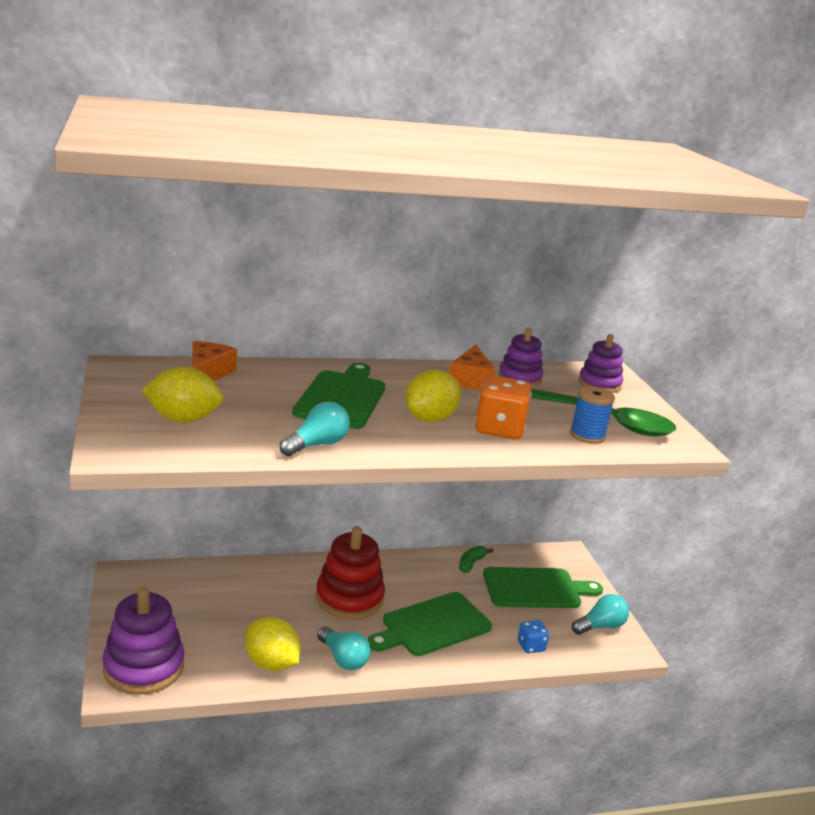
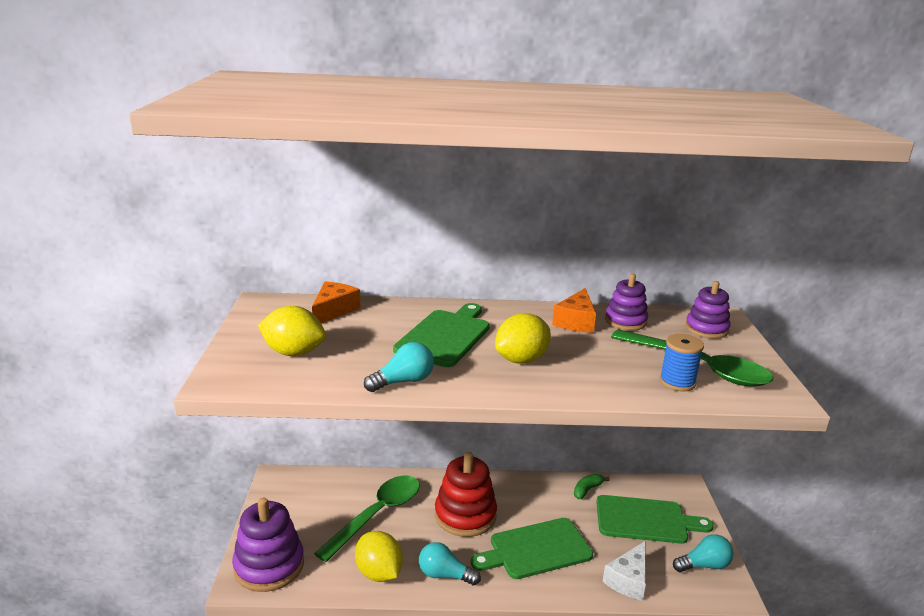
camera: 15 degrees right, 0 degrees up
(252, 605) = (377, 515): none -> green spoon
(343, 659) = (444, 575): turquoise light bulb -> turquoise light bulb turned 135 degrees clockwise
(499, 429) = (587, 372): orange dice -> none
(531, 646) = (628, 580): blue dice -> white cheese

